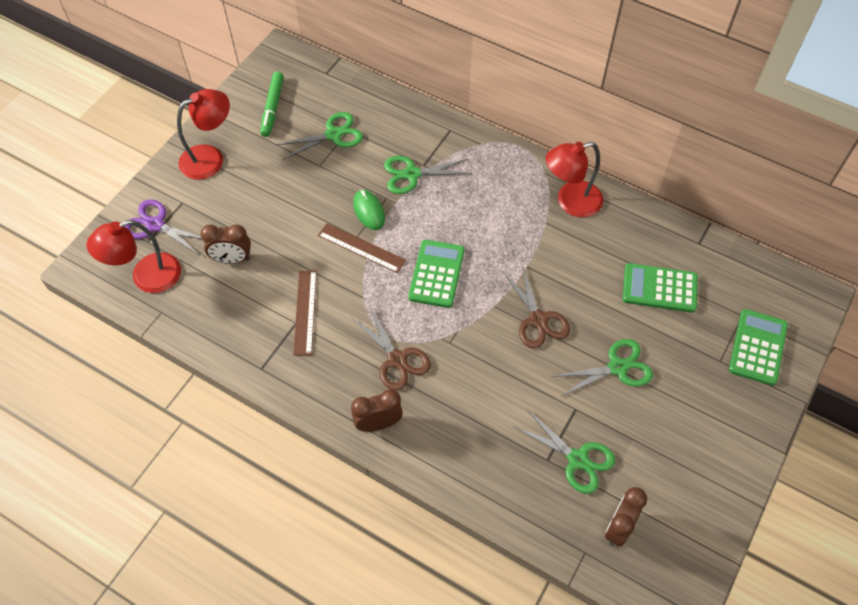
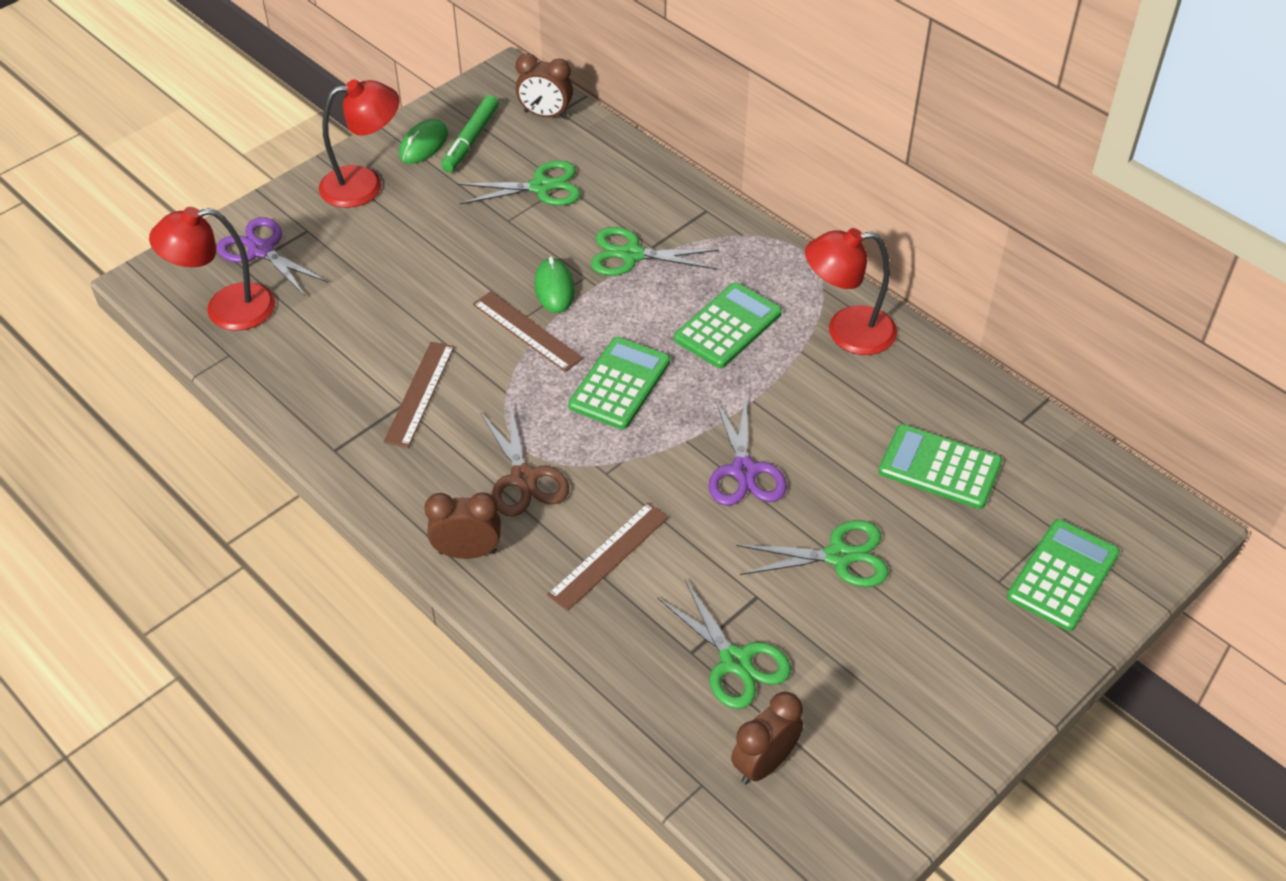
camera: 15 degrees right, 10 degrees down
(232, 259) = (346, 310): brown clock -> brown clock (545, 115)
(241, 118) = (423, 145): none -> green mouse
(471, 403) = (608, 555): none -> brown ruler
(493, 215) = (728, 326): none -> green calculator
(538, 320) = (744, 471): brown scissors -> purple scissors

